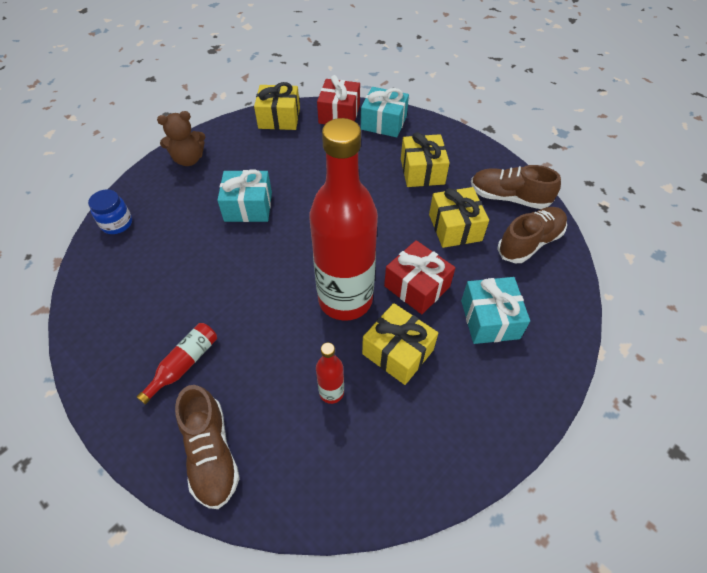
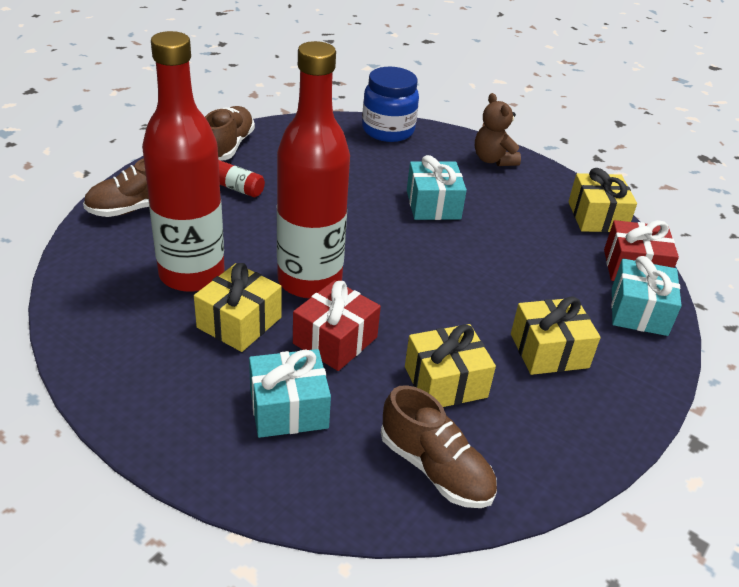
camera: 80 degrees right, 15 degrees down
(117, 223) = (388, 130): blue jar -> blue jar, size x1.66
(331, 392) = (192, 274): red bottle -> red bottle, size x2.45
(508, 197) = (527, 451): brown shoe -> brown shoe (228, 146)

